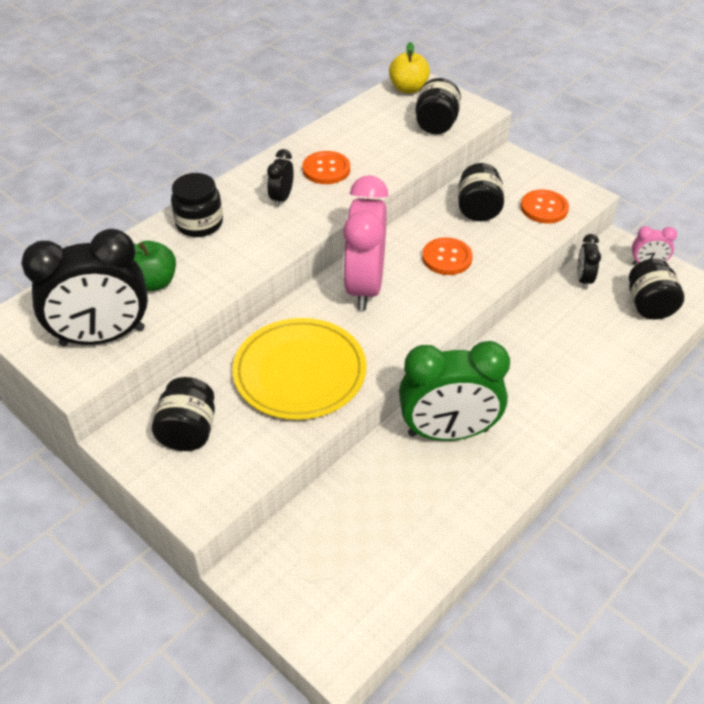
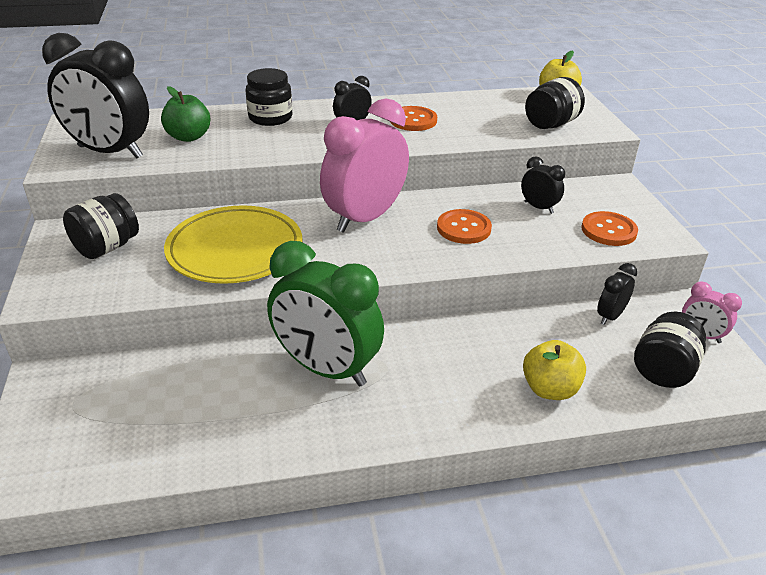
camera: 35 degrees right, 10 degrees down
(478, 209) = (538, 207): black jar -> black clock
(600, 360) = (550, 389): none -> yellow apple

